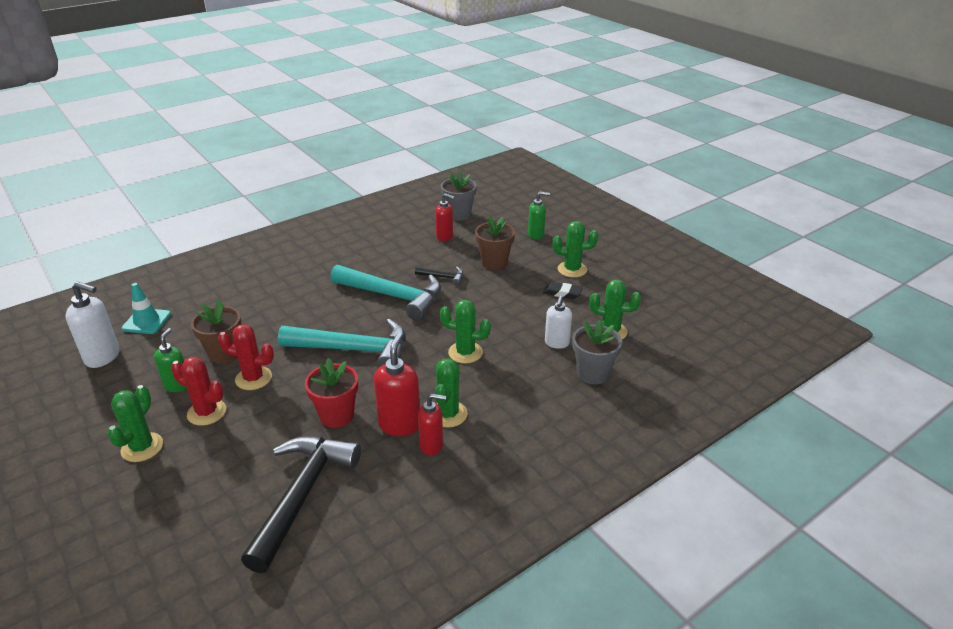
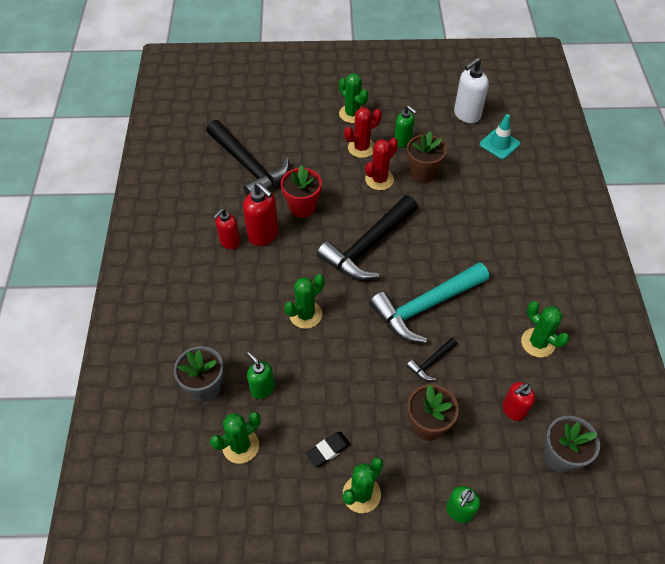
camera: 125 degrees right, 20 degrees up
(354, 349) = (368, 246): turquoise hammer -> black hammer
(448, 414) = (249, 266): green cactus -> green cactus (537, 343)
(556, 343) = (262, 389): white soap dispenser -> green soap dispenser

